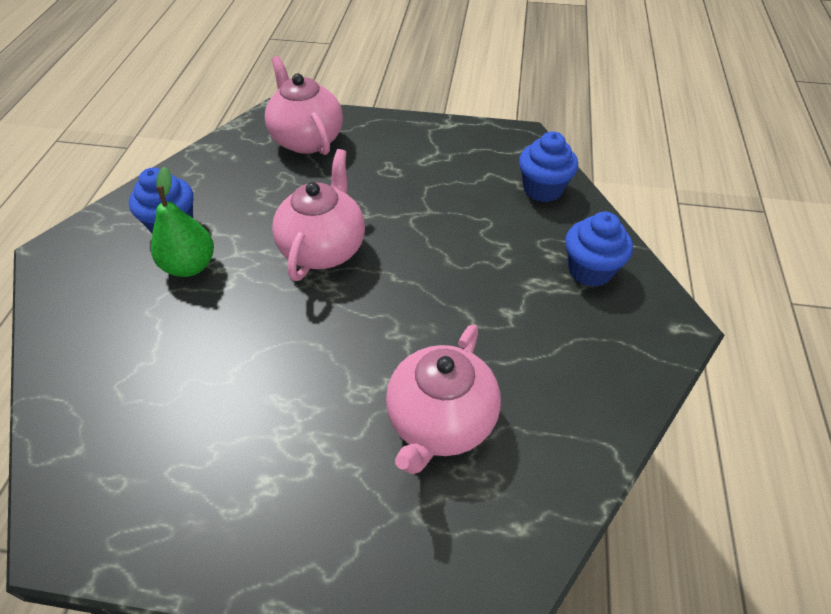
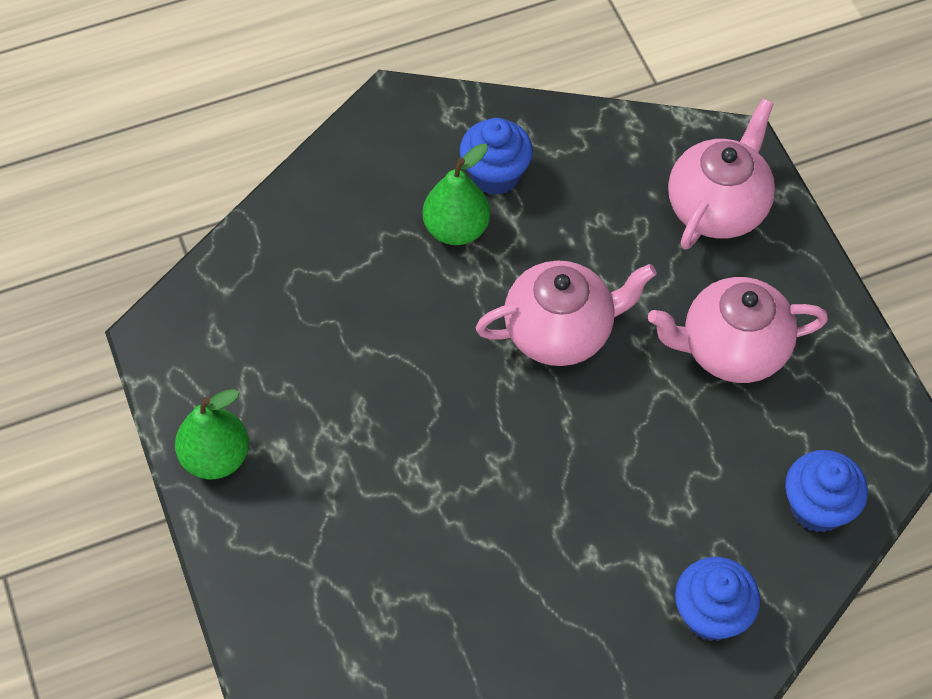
camera: 60 degrees right, 10 degrees up
(231, 545) = (216, 457): none -> green pear
(440, 422) = (419, 554): pink teapot -> pink teapot (731, 349)

